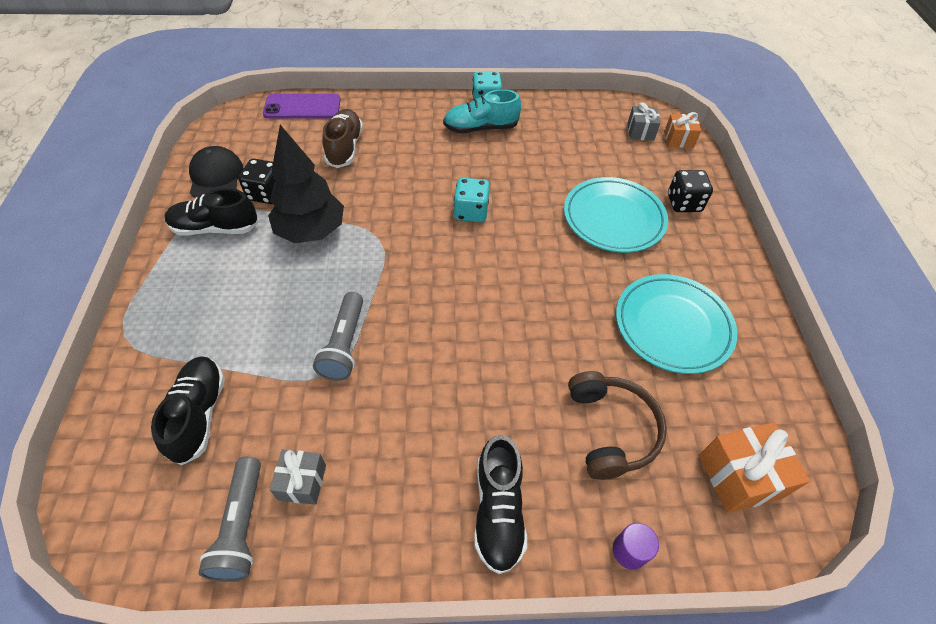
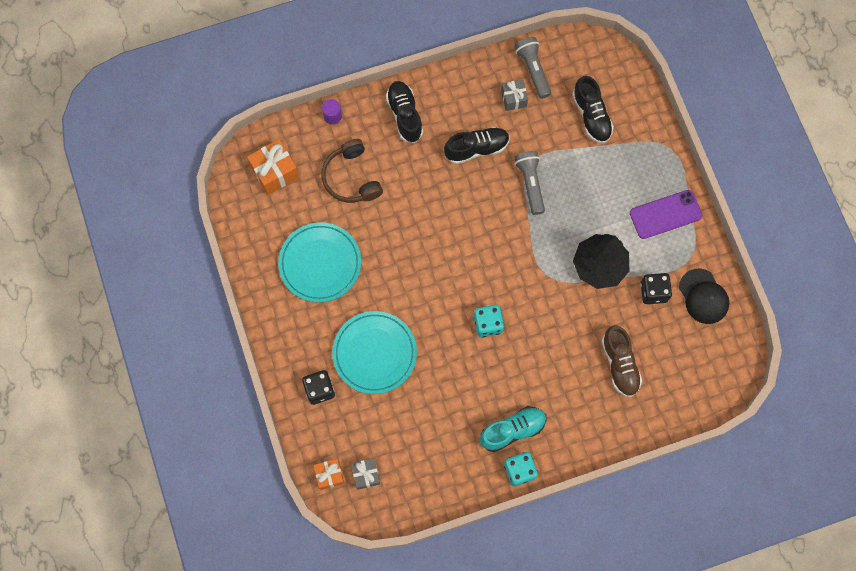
camera: 165 degrees right, 20 degrees up
(215, 228) = (670, 247): black shoe -> black shoe (476, 148)
(302, 107) = (684, 406): purple phone -> purple phone (665, 214)

